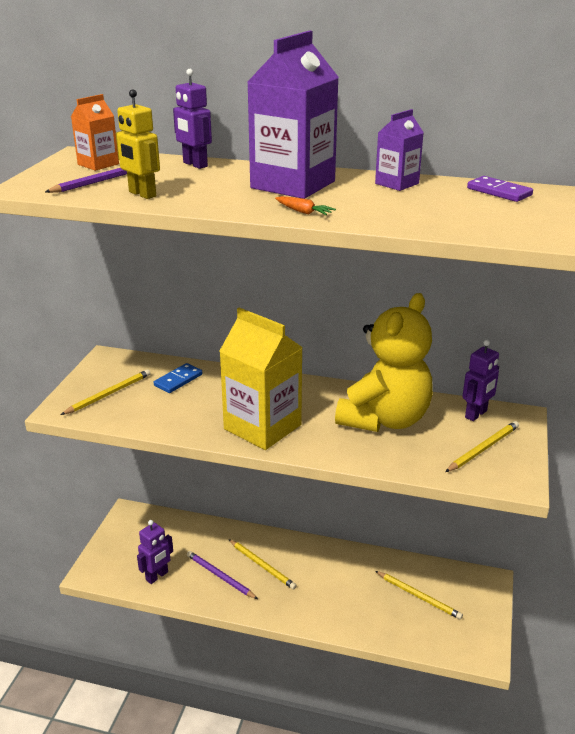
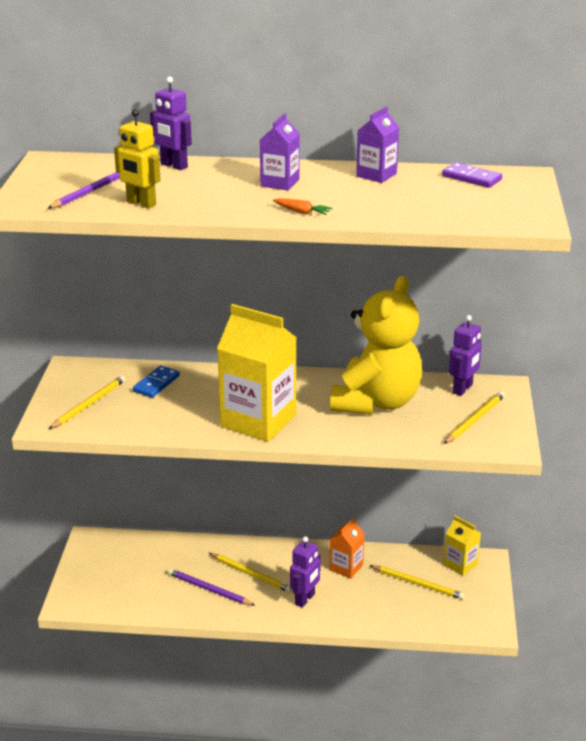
camera: 10 degrees left, 0 degrees up
(98, 164) = (76, 172): orange carton -> orange carton (346, 567)
(157, 576) = (142, 597): purple robot -> purple robot (305, 599)
(293, 185) = (280, 183): purple carton -> purple carton, size x0.51
(463, 581) = (460, 564): none -> yellow carton

